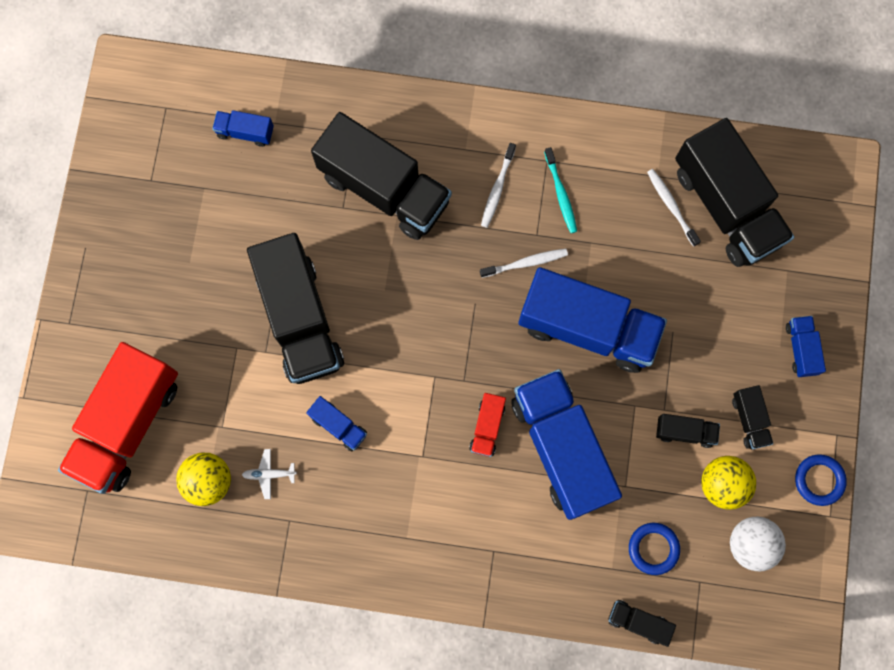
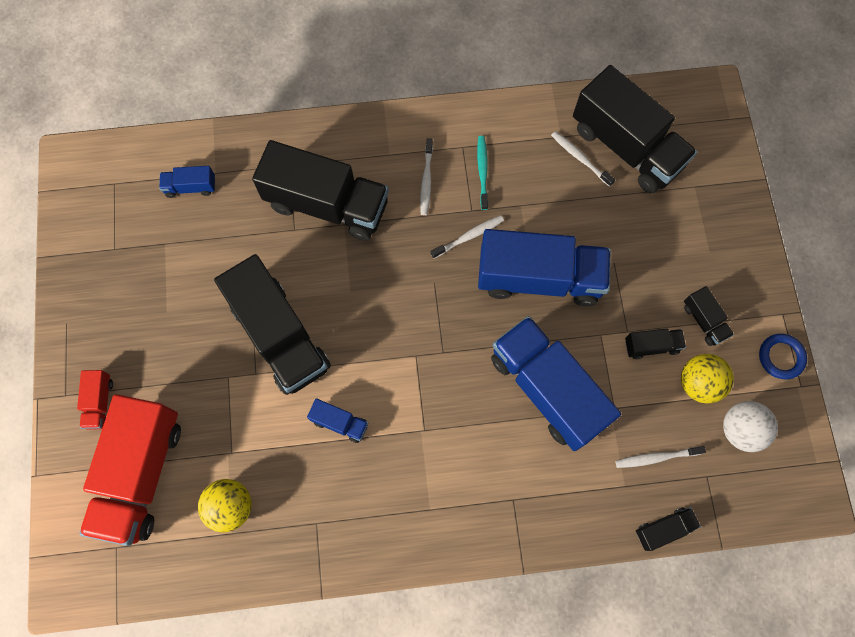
camera: 15 degrees left, 5 degrees down
(269, 474) = (286, 485): white plane -> none
(487, 427) = (475, 388): red truck -> red truck (100, 403)
(561, 194) = (482, 171): turquoise toothbrush -> turquoise toothbrush turned 150 degrees counterclockwise
(638, 622) = (663, 529): black truck -> black truck turned 150 degrees clockwise
(653, 548) = (656, 457): blue ring -> white toothbrush
(801, 349) = (728, 249): blue truck -> none

